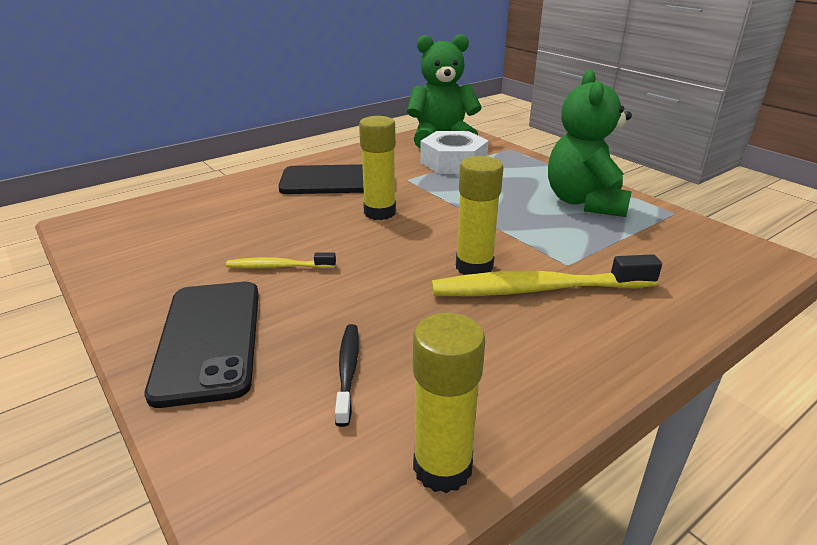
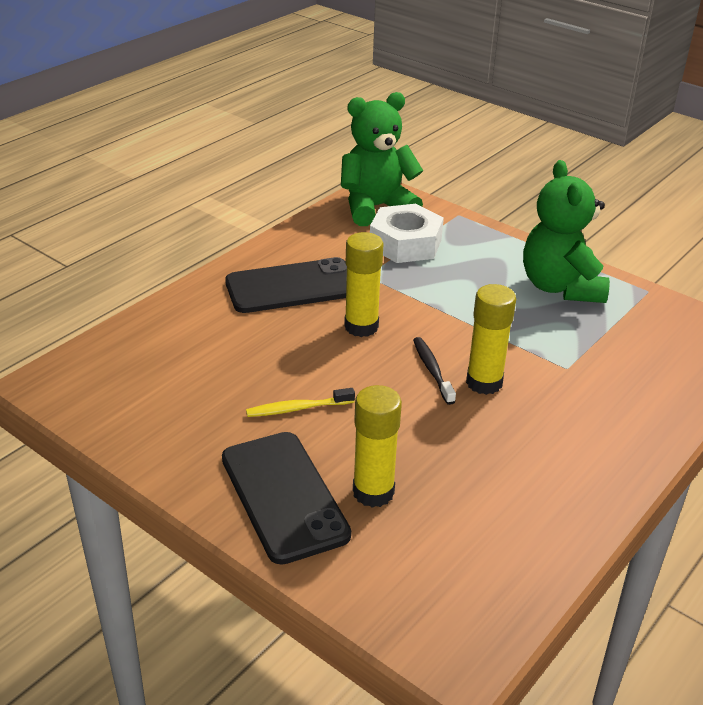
camera: 15 degrees left, 5 degrees up
(348, 371) = (423, 505): black toothbrush -> black toothbrush (432, 370)
(442, 467) = (534, 570): yellow glue stick -> yellow glue stick (373, 492)
(537, 289) = (549, 400): yellow toothbrush -> none

